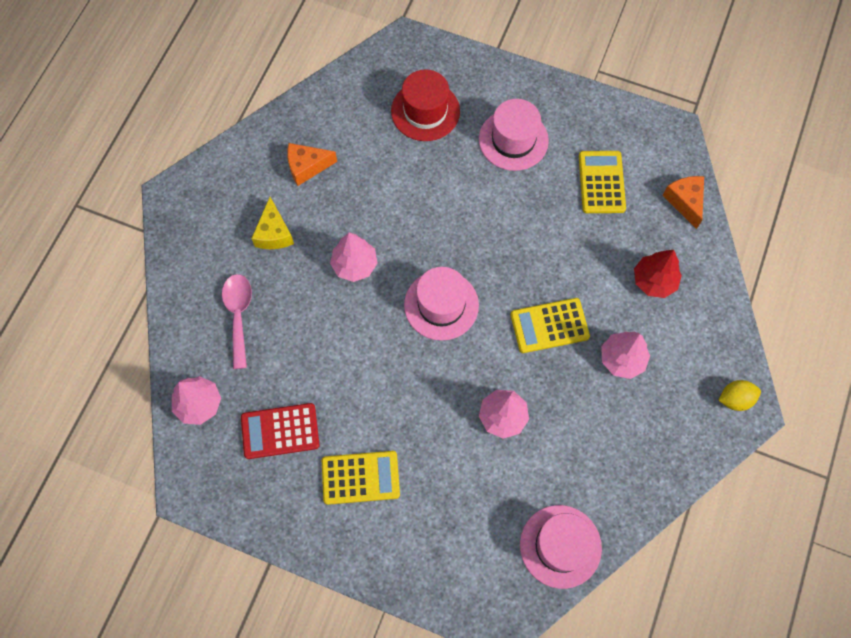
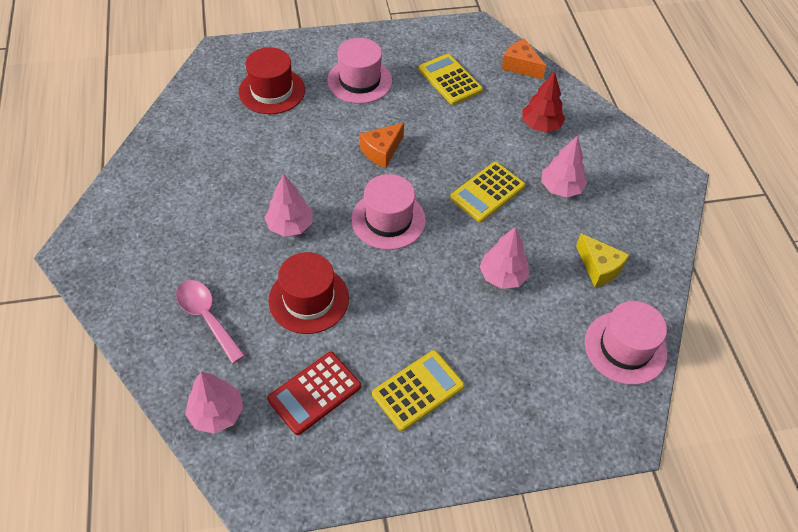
camera: 35 degrees left, 15 degrees down
(274, 233) = (196, 236): yellow cheese -> yellow cheese (599, 267)
(307, 167) = (193, 172): orange cheese -> orange cheese (381, 151)
(326, 345) = (309, 299): none -> red hat
(735, 399) = (662, 174): yellow lemon -> none

